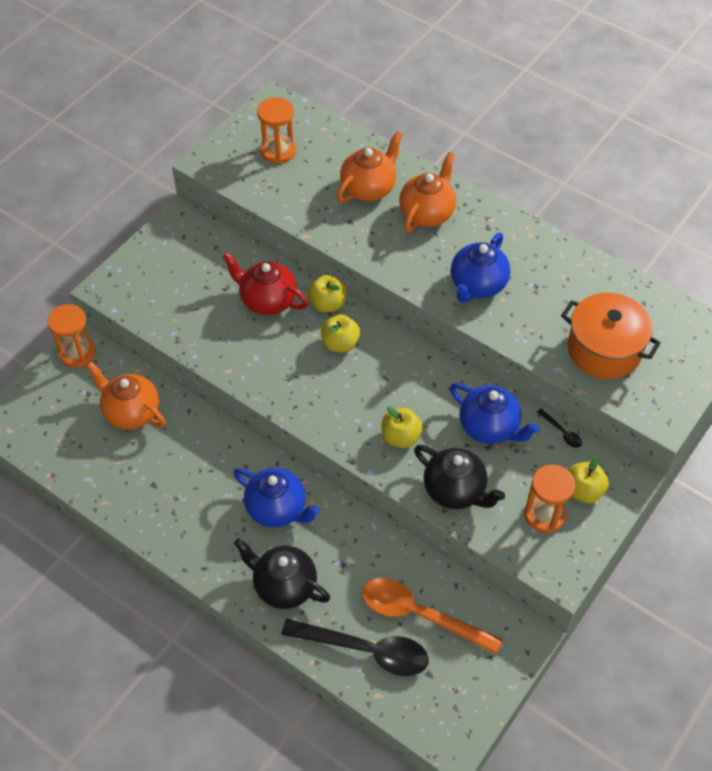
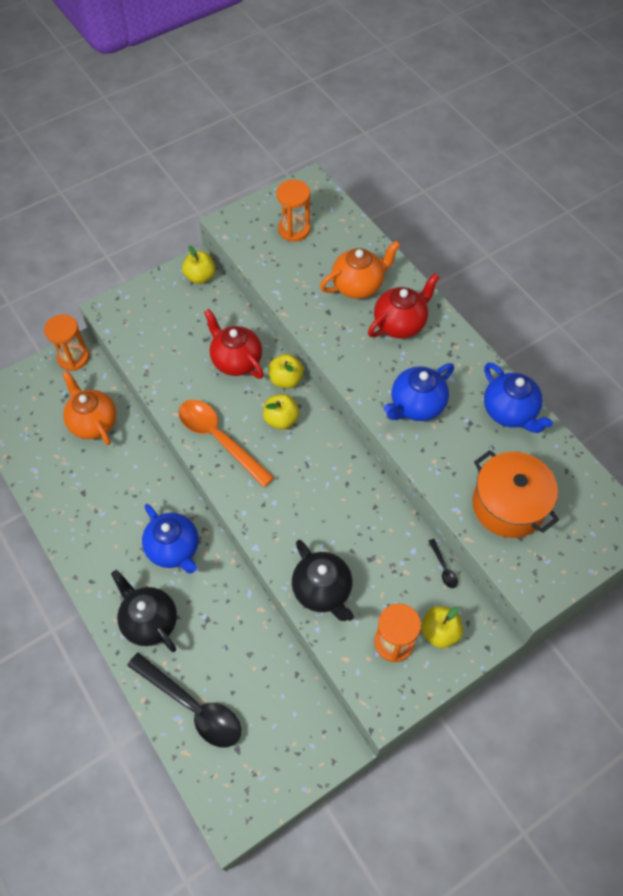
camera: 20 degrees right, 5 degrees up
(400, 437) = (296, 523): yellow apple -> yellow apple (200, 277)
(420, 615) = (253, 691): orange spoon -> orange spoon (219, 439)
(427, 213) = (400, 324): orange teapot -> red teapot
(489, 427) = (379, 541): blue teapot -> blue teapot (509, 412)

